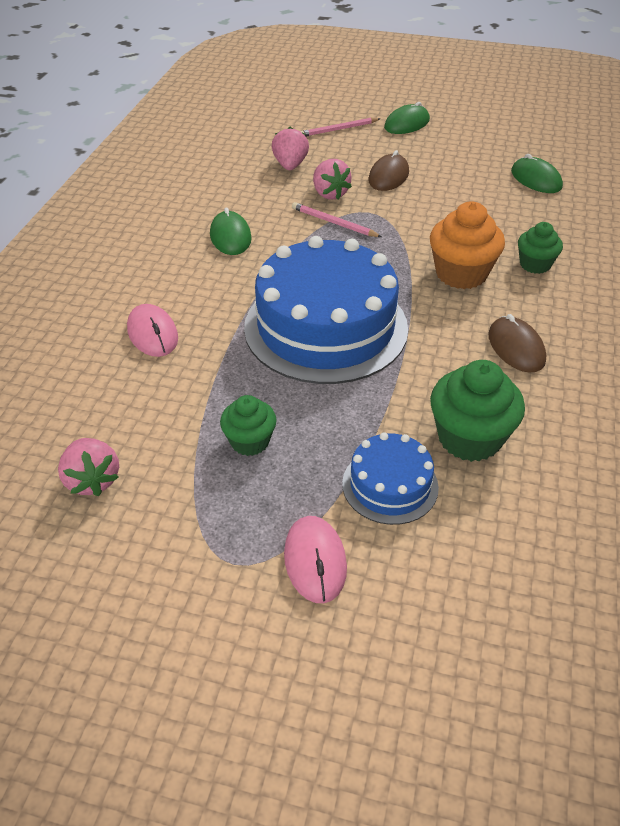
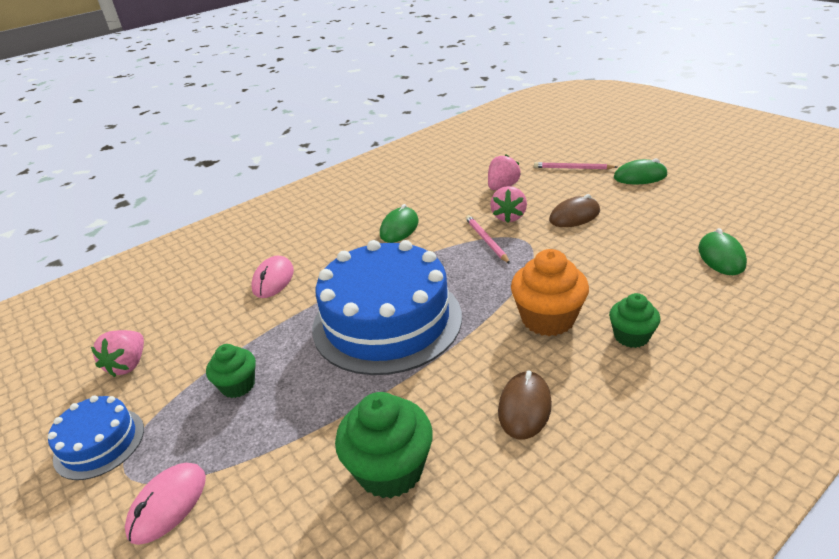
camera: 40 degrees right, 10 degrees down
(390, 485) = (284, 475): blue cake -> blue cake (99, 443)

